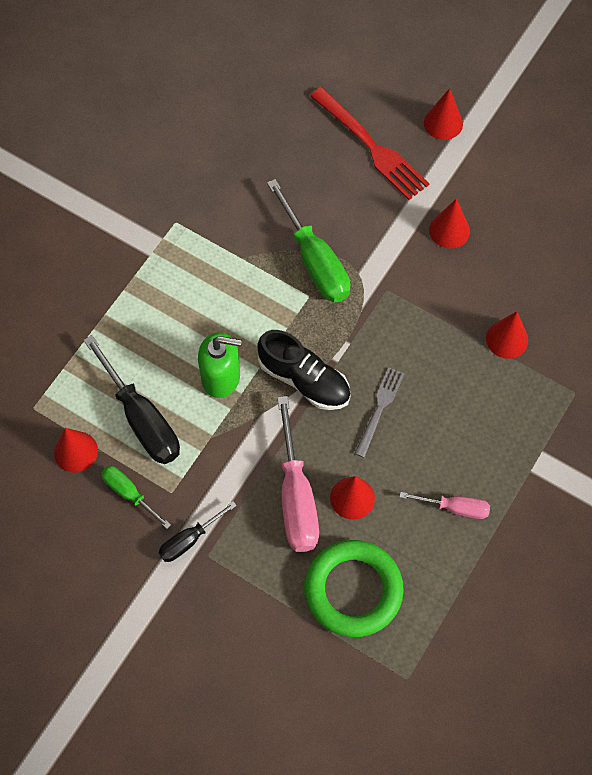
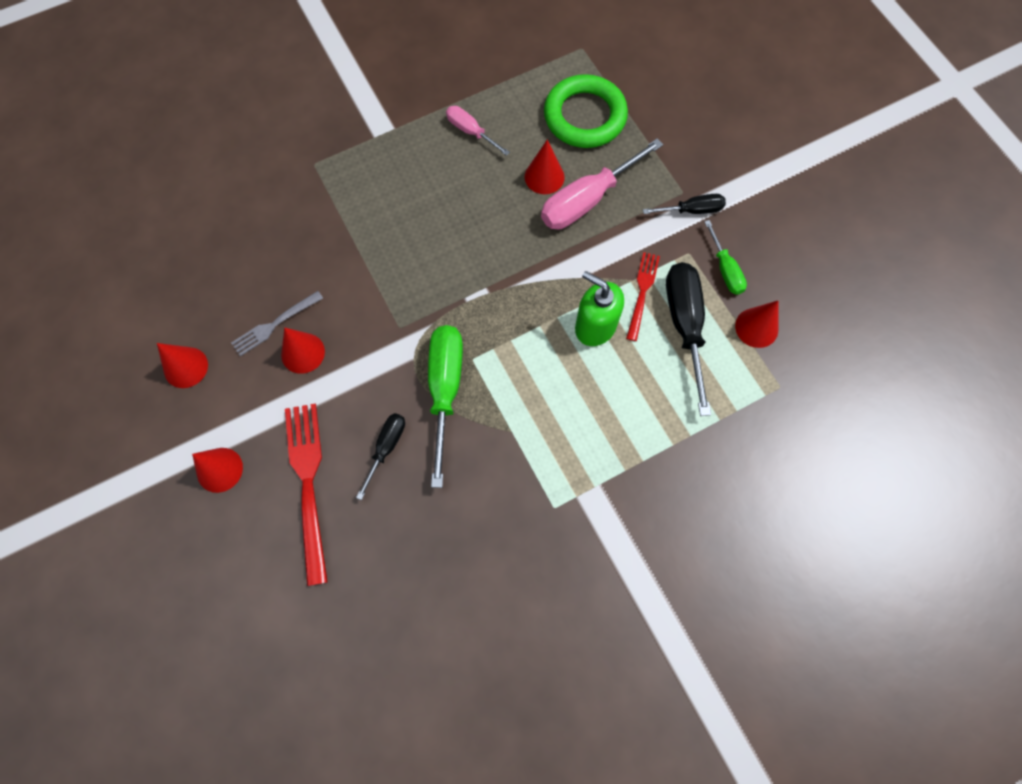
camera: 150 degrees left, 5 degrees up
(195, 430) = (642, 292): none -> red fork
(296, 496) = (588, 199): pink screwdriver -> pink screwdriver turned 150 degrees counterclockwise
(304, 380) = (524, 286): black shoe -> none
(331, 197) = (386, 448): none -> black screwdriver
(379, 408) = (477, 231): grey fork -> grey fork (274, 325)
(507, 339) = (332, 231): red cone -> red cone (186, 367)

